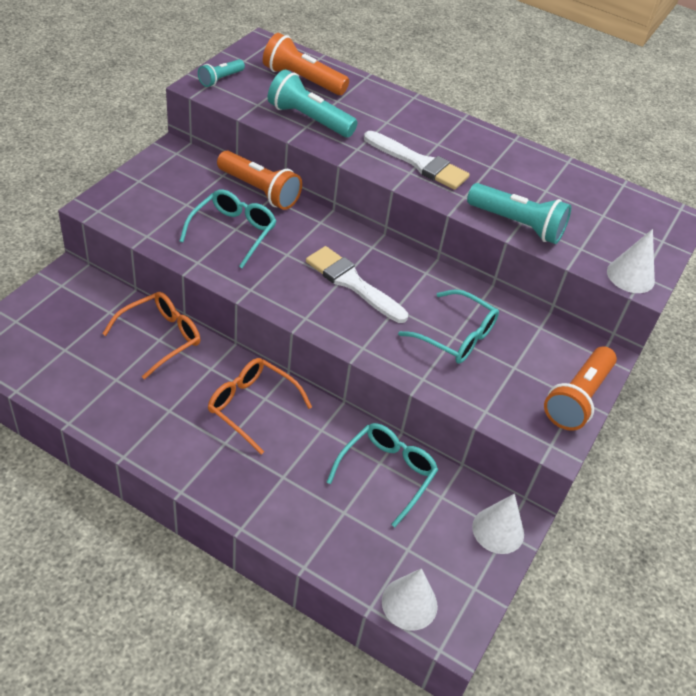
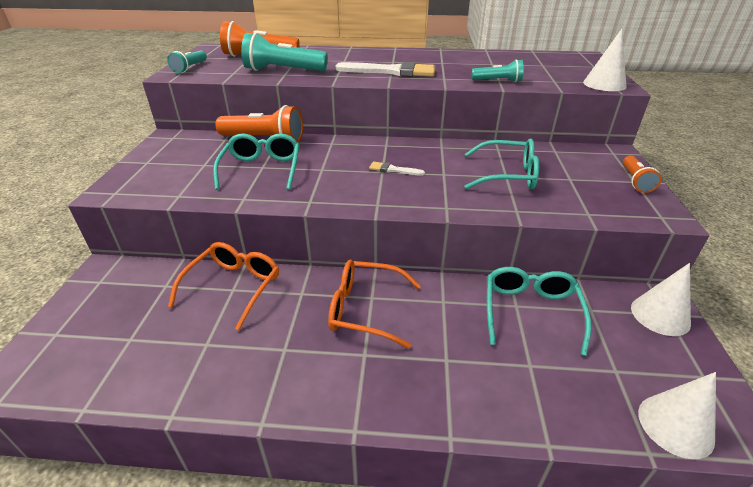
camera: 20 degrees left, 10 degrees down
(352, 283) = (393, 170): white brush -> white brush, size x0.48
(517, 224) = (498, 81): turquoise flashlight -> turquoise flashlight, size x0.57
(578, 398) = (635, 181): orange flashlight -> orange flashlight, size x0.57

